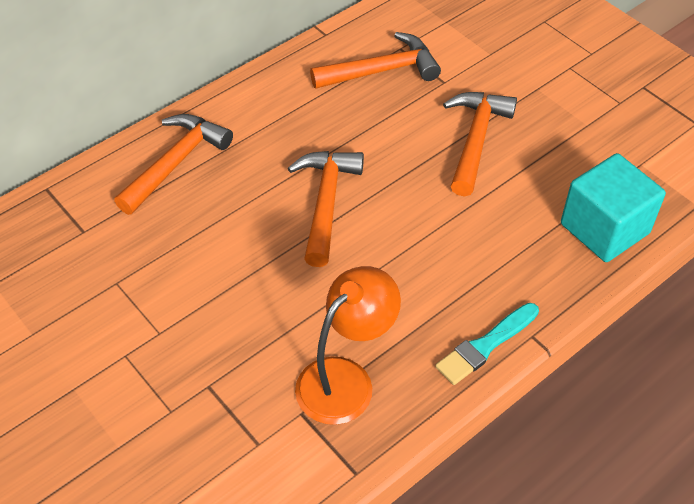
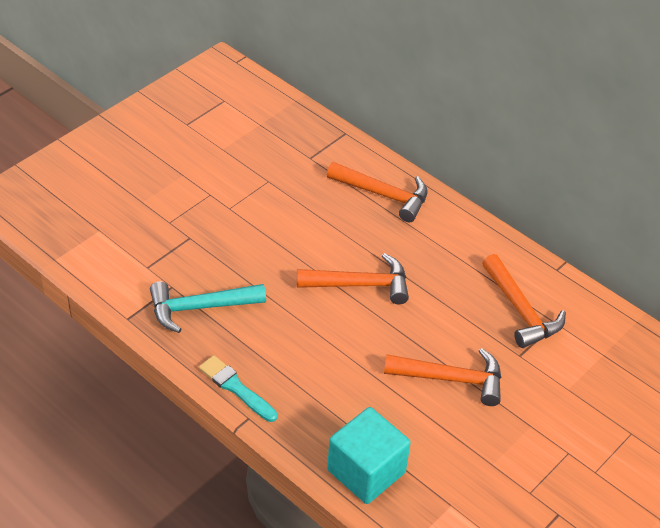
camera: 80 degrees right, 5 degrees down
(345, 379) = (200, 308): orange lamp -> turquoise hammer

